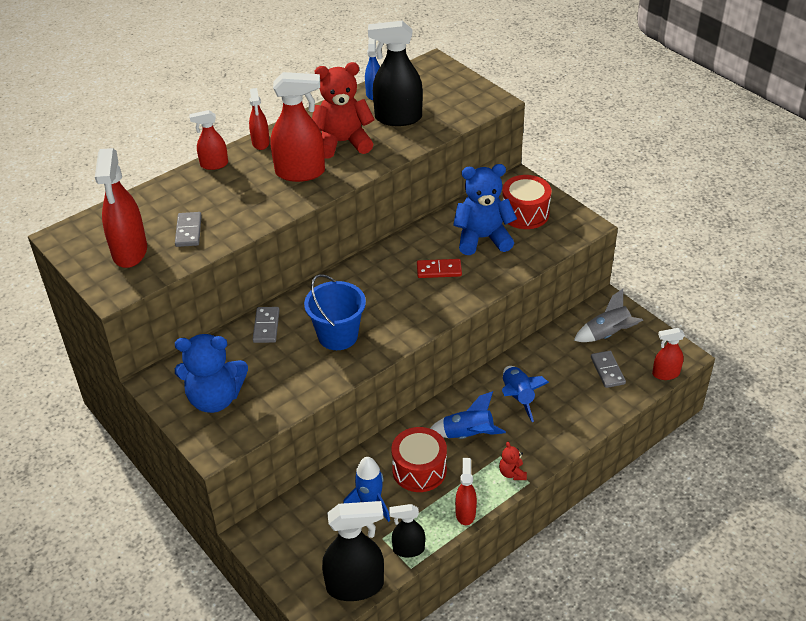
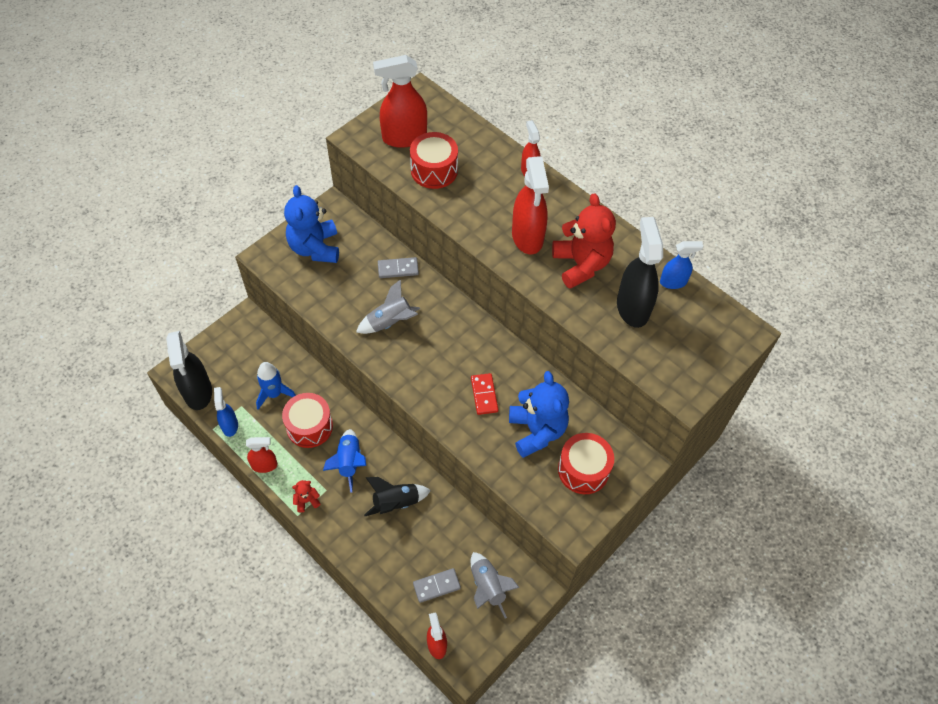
camera: 80 degrees right, 15 degrees up
(188, 231) = (434, 170): grey domino -> red drum
(260, 143) = (569, 200): red spray bottle -> none
(338, 336) = (390, 322): blue bucket -> grey rocket
(408, 549) = (230, 425): black spray bottle -> blue spray bottle
(518, 397) = (396, 502): blue rocket -> black rocket

